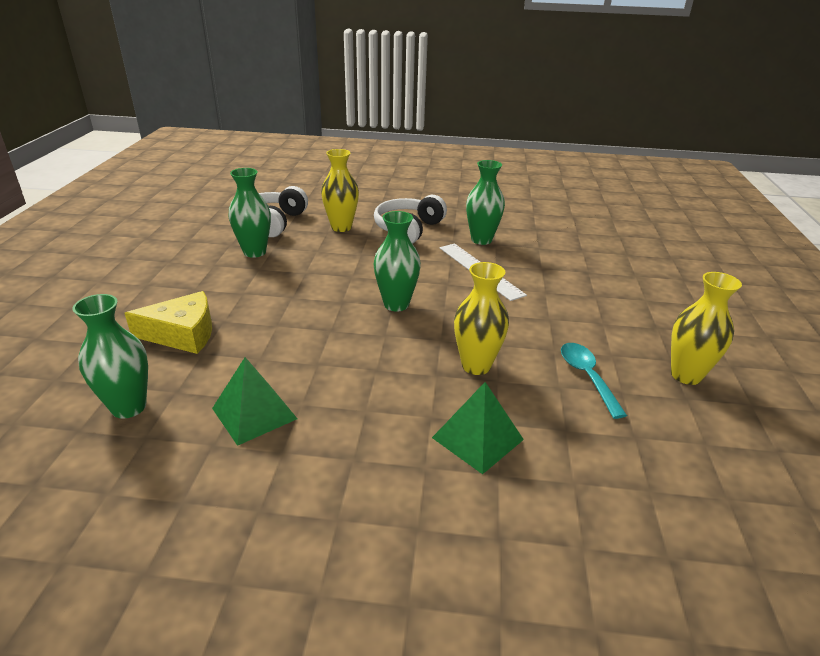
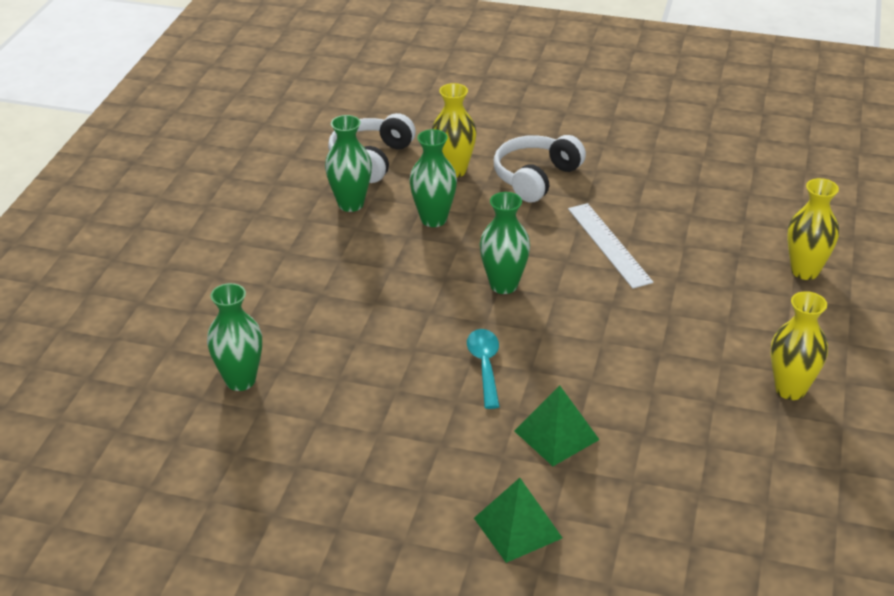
camera: 10 degrees right, 5 degrees up
(183, 334) = (281, 307): yellow cheese -> none
(254, 413) = (353, 395): green pyramid -> green pyramid (517, 528)
(476, 366) = (573, 363): yellow vase -> yellow vase (805, 271)
(481, 240) = (623, 199): green vase -> green vase (433, 219)
(587, 377) = (684, 383): turquoise spoon -> turquoise spoon (485, 366)

